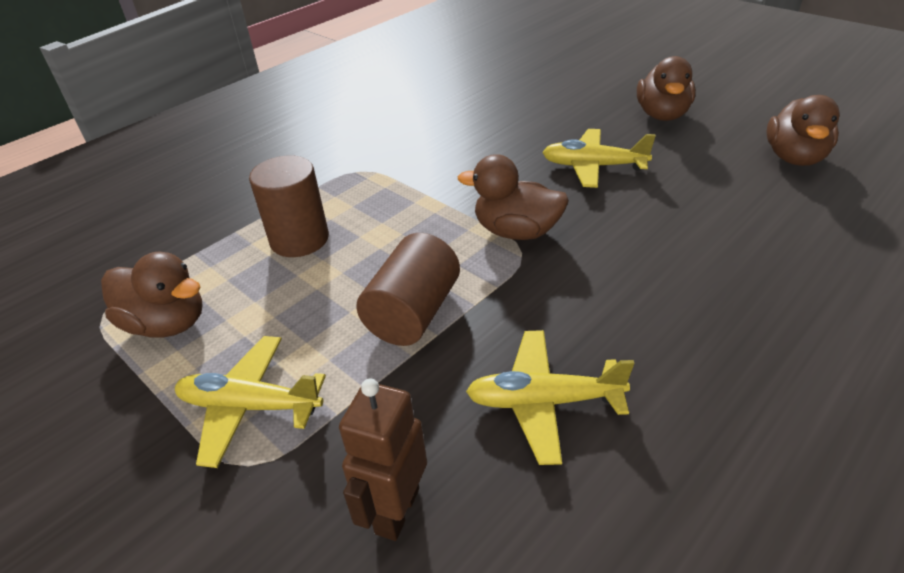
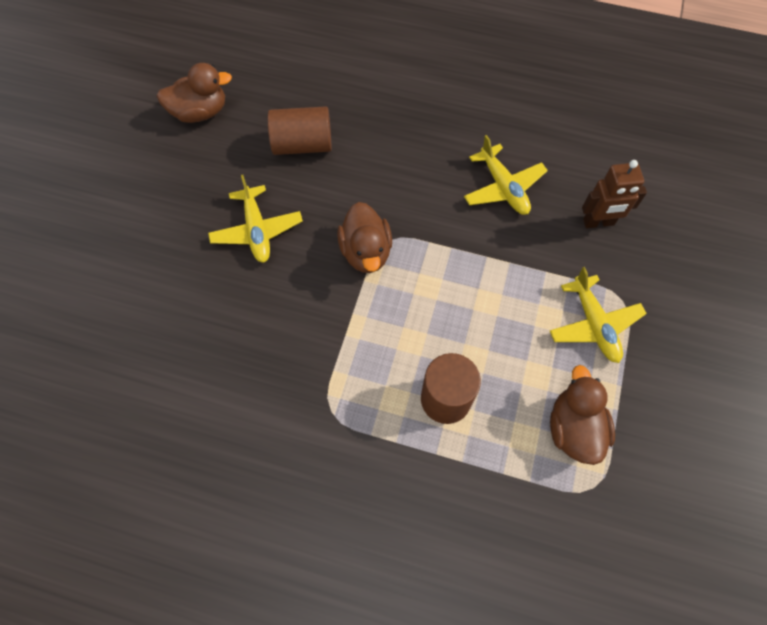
camera: 120 degrees left, 25 degrees up
(413, 313) = (477, 277): brown cylinder -> brown cylinder (303, 144)
(662, 115) = (150, 204): brown duck -> none

